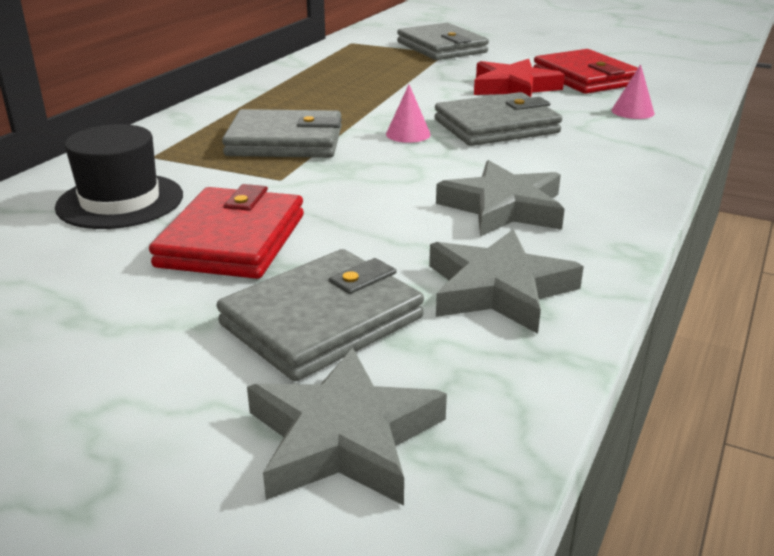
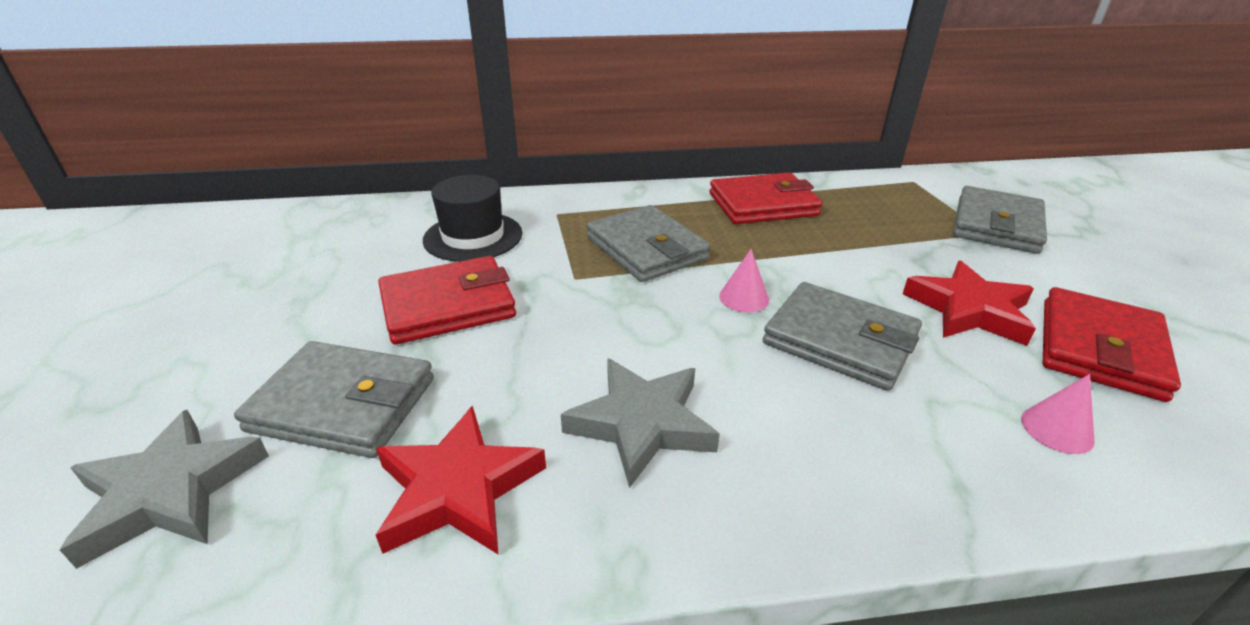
camera: 55 degrees right, 5 degrees up
(295, 87) = (763, 204): none -> red wallet
(498, 289) = (458, 489): grey star -> red star

